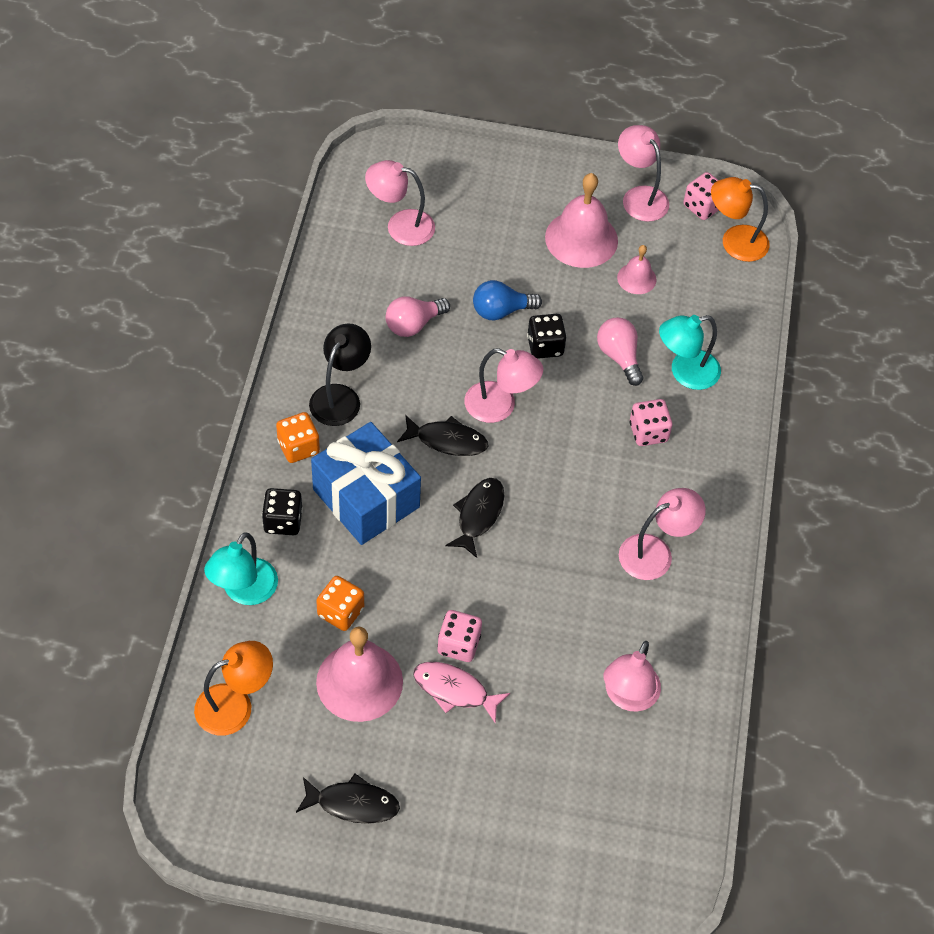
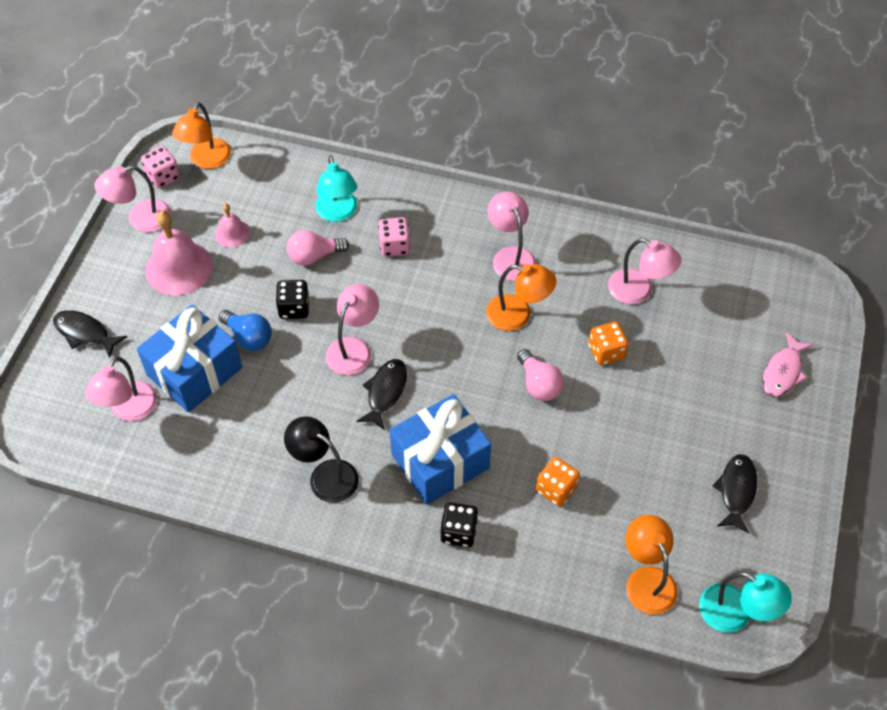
camera: 80 degrees left, 0 degrees up
(244, 591) = (531, 568): turquoise lamp -> turquoise lamp (735, 614)
(298, 447) = (378, 514): orange dice -> orange dice (606, 352)
(359, 681) = (624, 479): pink bell -> none
(413, 324) = (251, 408): pink light bulb -> pink light bulb (539, 384)
(452, 271) = (194, 371): none -> blue gift
(454, 690) = (633, 408): pink fish -> pink fish (783, 372)
(458, 644) = (590, 401): pink dice -> none
(478, 515) = (465, 375): black fish -> black fish (85, 333)
(501, 311) = (248, 337): blue light bulb -> blue light bulb turned 45 degrees counterclockwise
(569, 564) = (518, 315): none -> orange lamp

